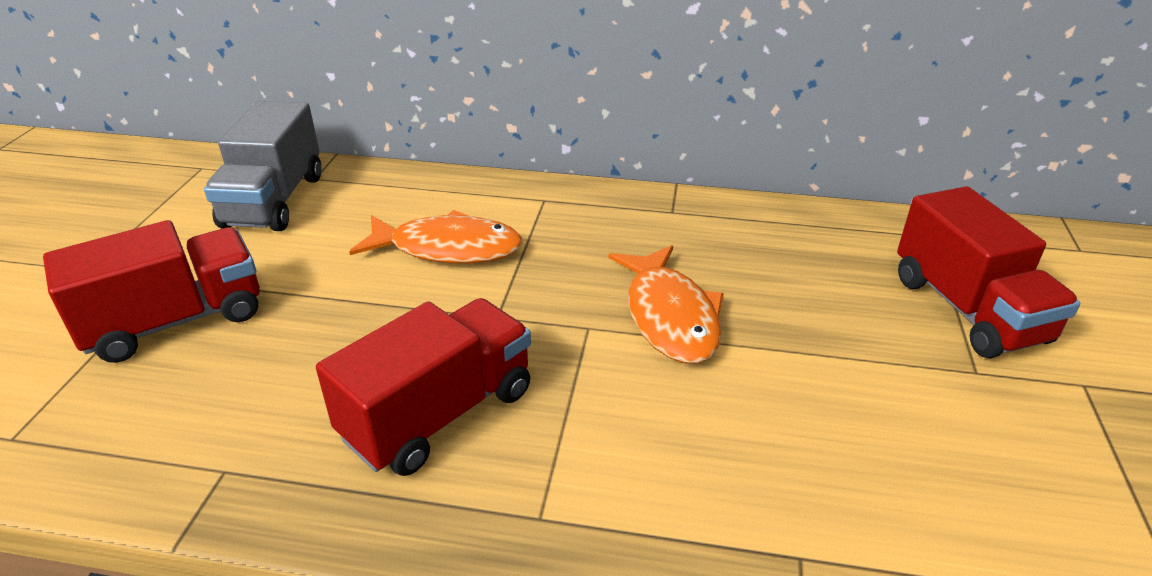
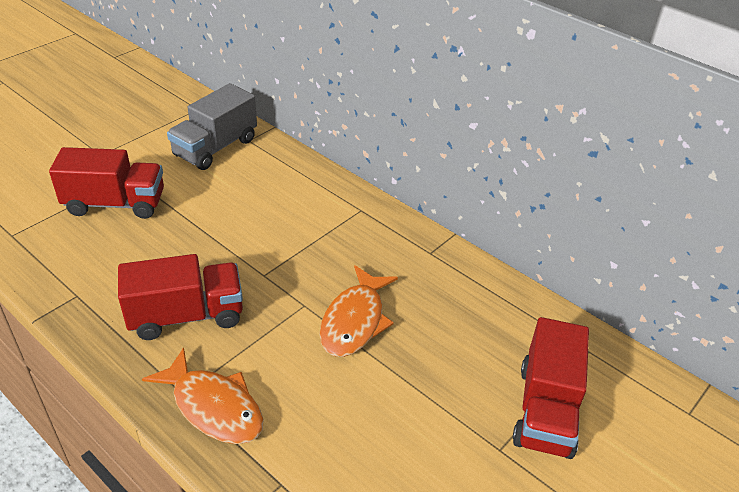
camera: 30 degrees right, 5 degrees up
(448, 248) = (277, 220): orange fish -> orange fish (214, 407)

